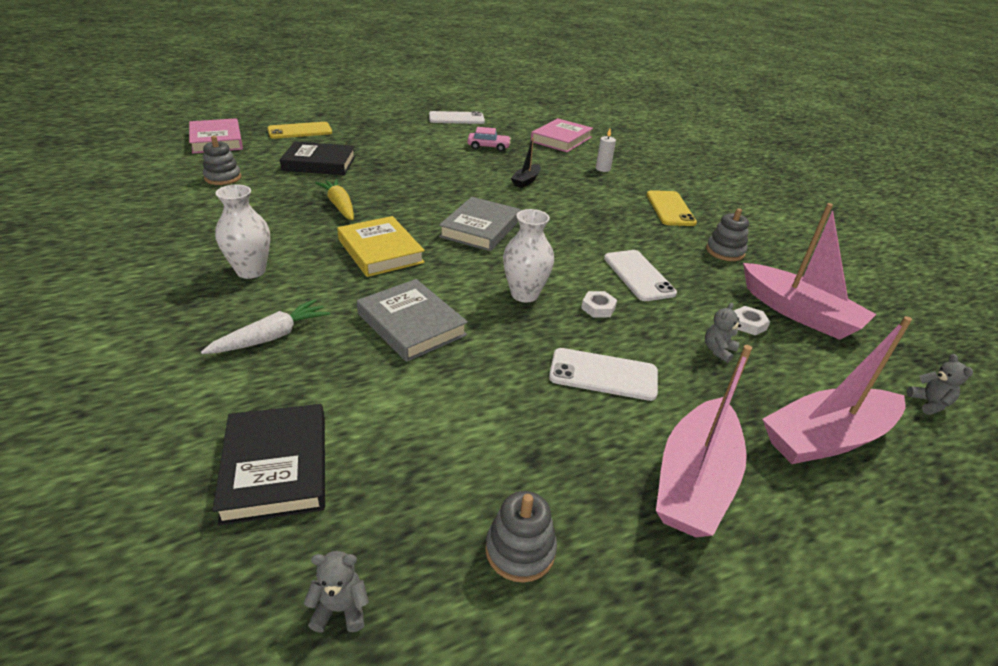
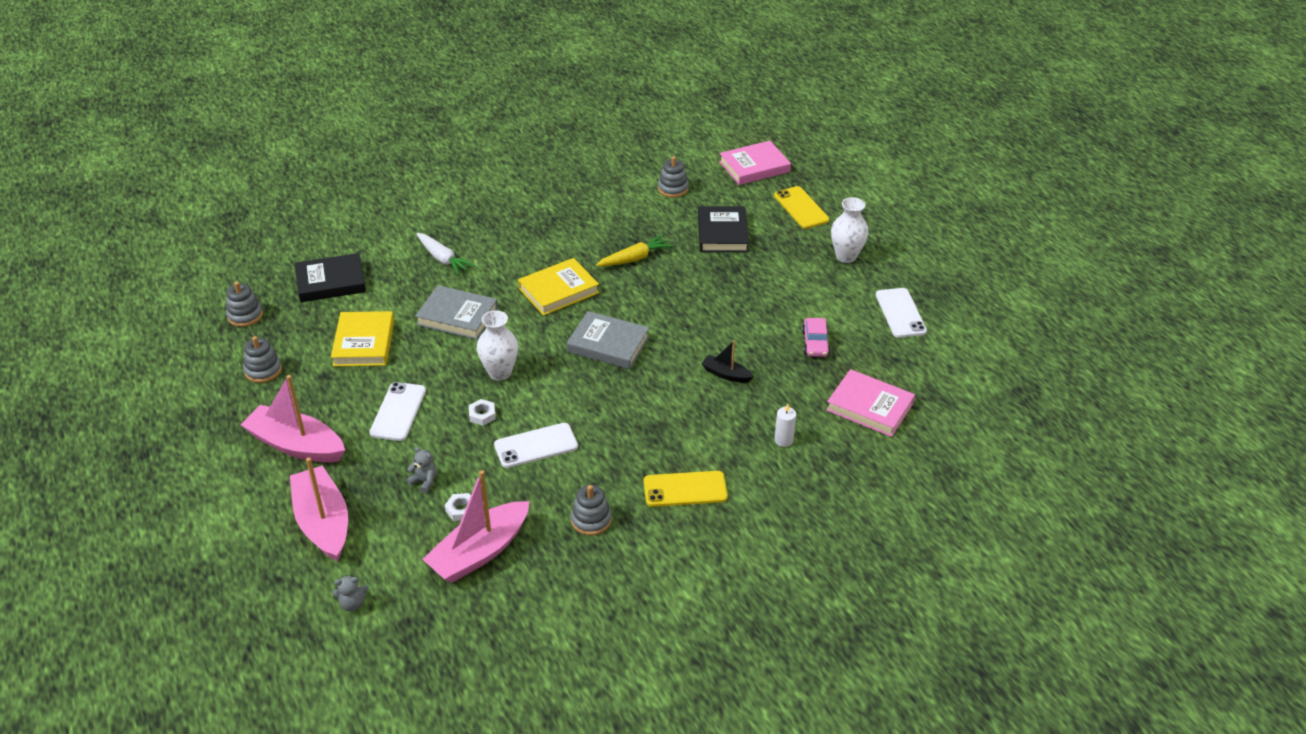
camera: 90 degrees right, 5 degrees up
(251, 271) = (521, 235): white vase -> white vase (846, 256)
(340, 609) = (245, 315): grey teddy bear -> grey stacking toy
(411, 324) = (457, 316): grey book -> grey book turned 60 degrees clockwise
(456, 415) = (364, 343): none -> yellow book

